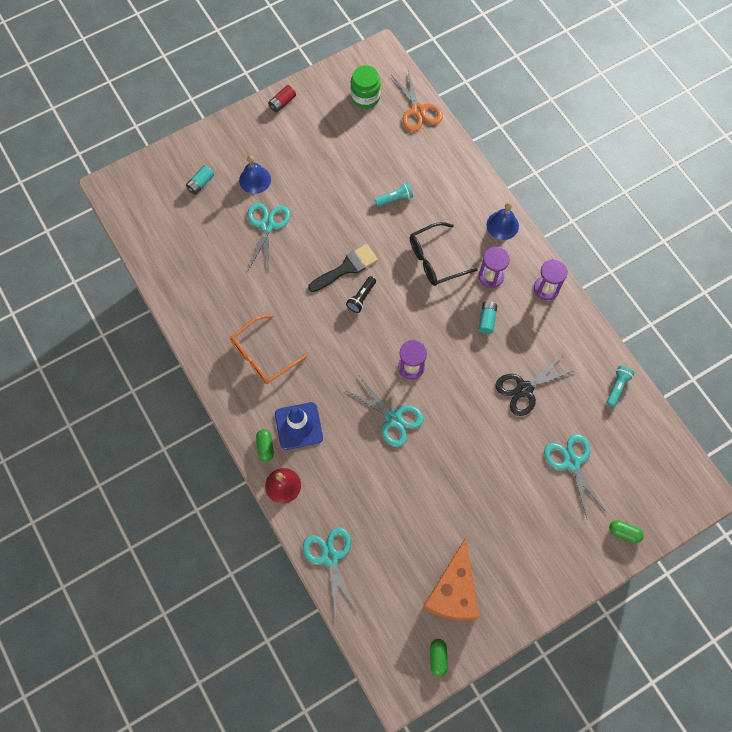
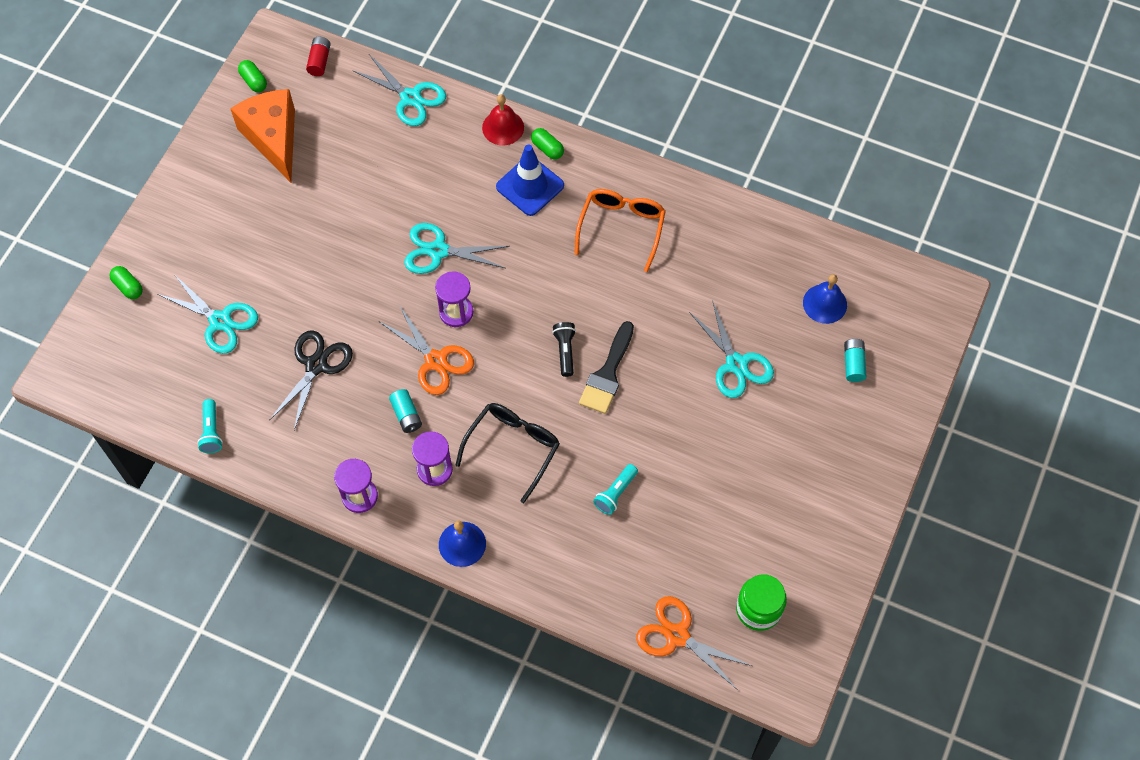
camera: 145 degrees right, 5 degrees down
(255, 179) = (797, 409): blue bell -> blue bell (824, 303)
(282, 103) = (853, 530): red battery -> red battery (319, 61)
(446, 343) = (436, 361): none -> orange scissors
(624, 533) = (128, 287): green capsule -> green capsule turned 60 degrees clockwise

